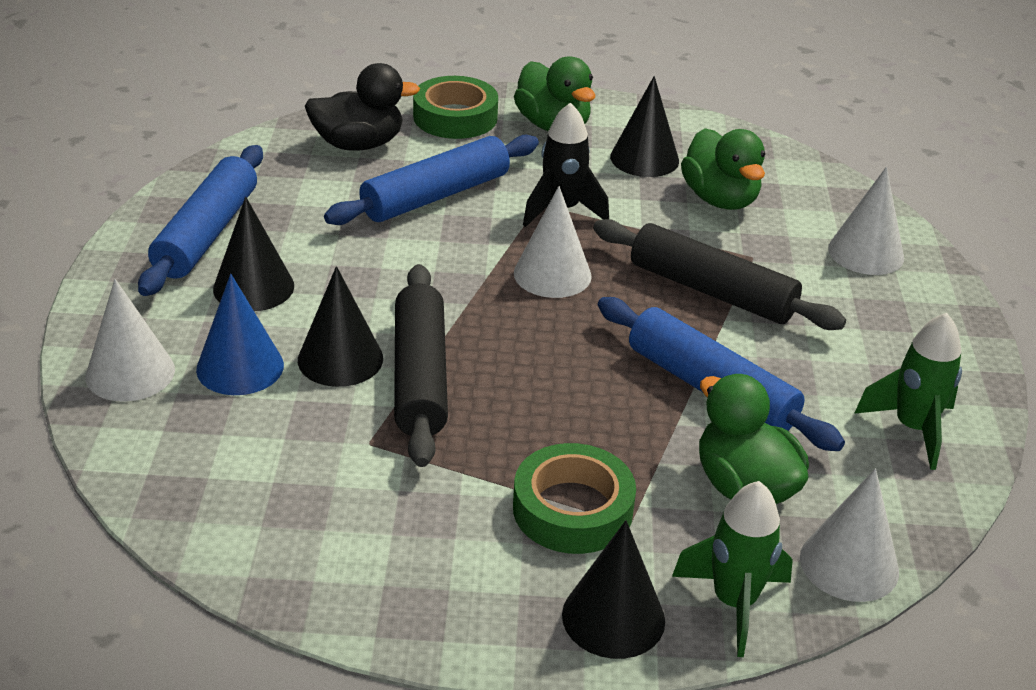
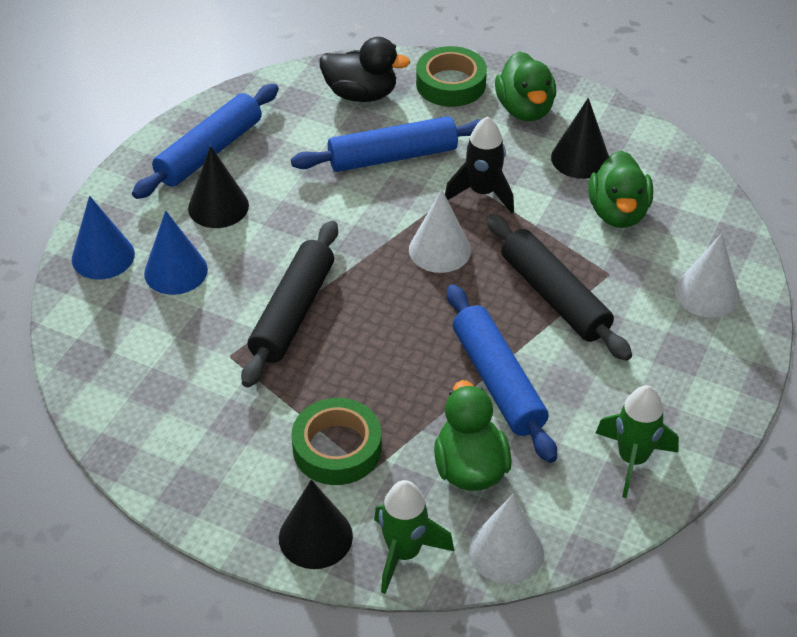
camera: 25 degrees right, 10 degrees up
(130, 373) = (103, 256): white cone -> blue cone
(340, 359) = (246, 283): black cone -> none

